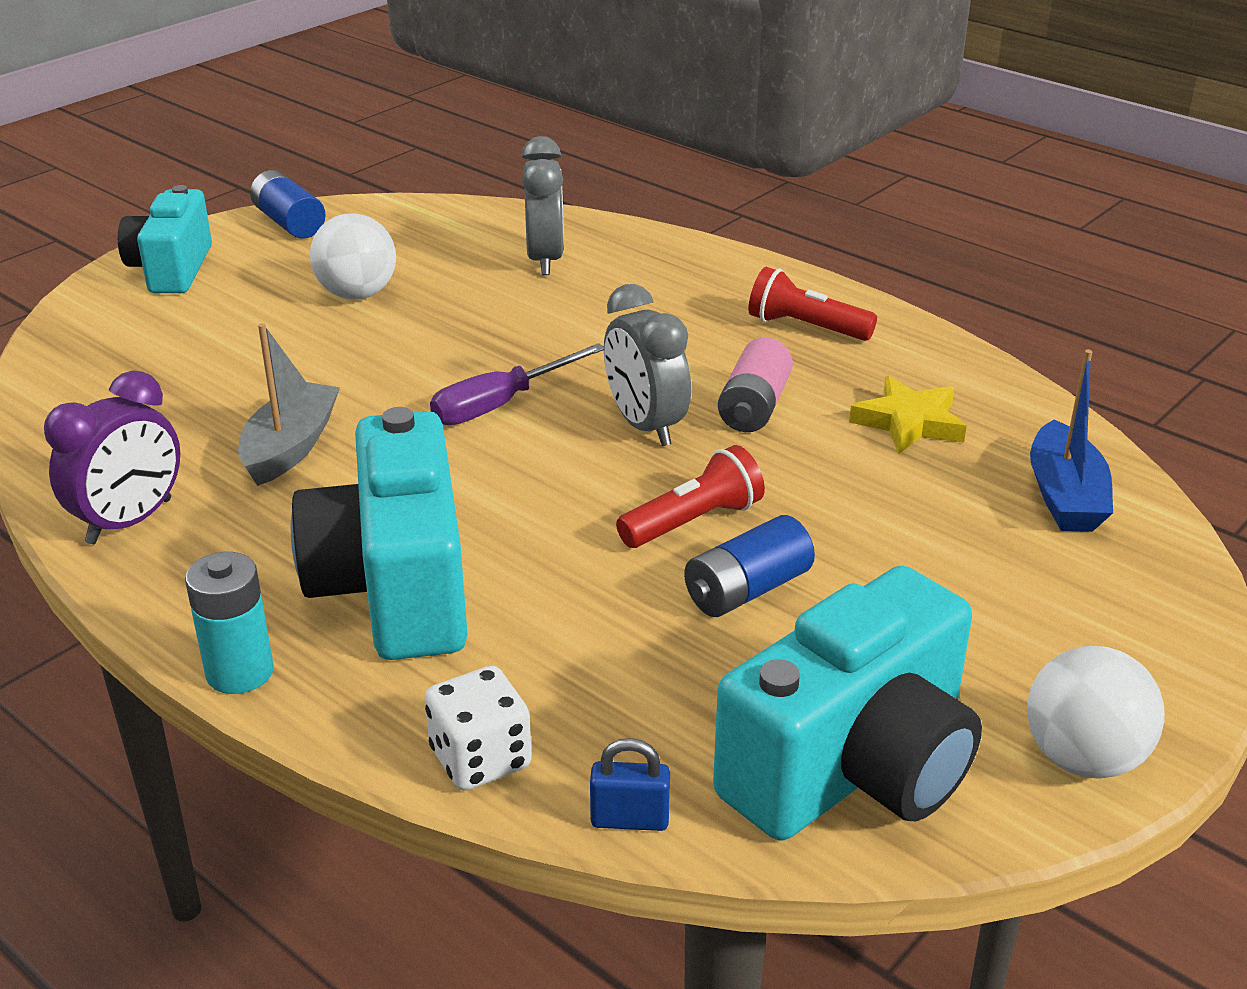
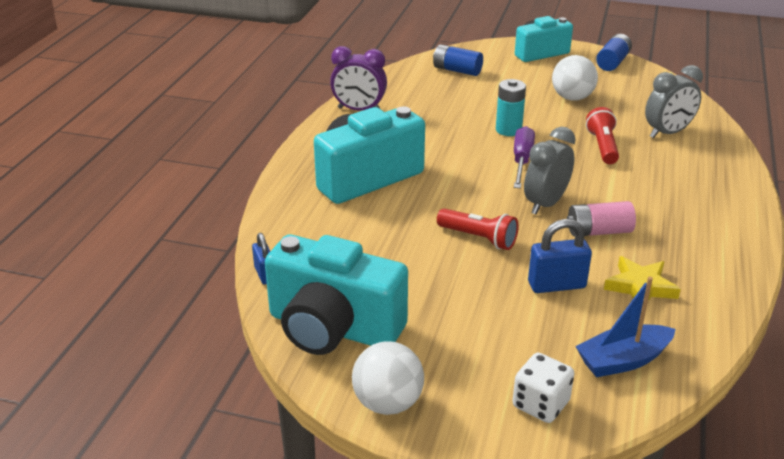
camera: 65 degrees right, 0 degrees up
(240, 672) = (291, 162): turquoise battery -> turquoise battery (508, 130)
(290, 447) = (437, 124): grey boat -> none
(480, 759) = (277, 229): white dice -> white dice (540, 404)
(500, 404) = (522, 160): purple screwdriver -> purple screwdriver turned 75 degrees clockwise
(747, 590) = (438, 267): blue battery -> blue battery (457, 70)
(806, 327) = (701, 229): red flashlight -> red flashlight (602, 146)
(864, 490) = (556, 285): none -> blue padlock

